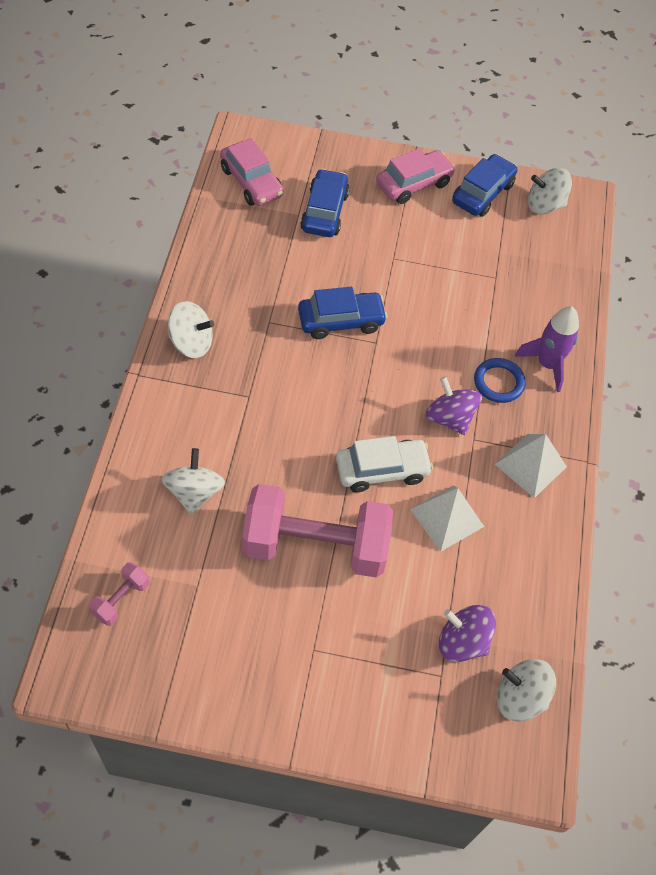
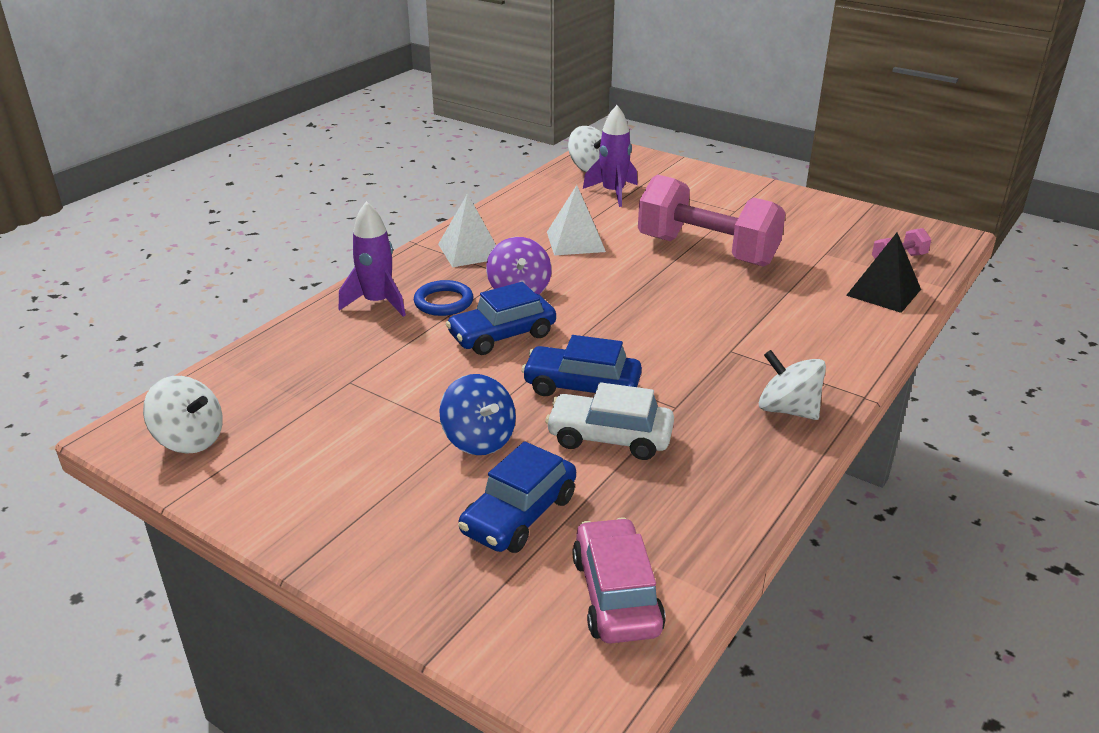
camera: 150 degrees left, 25 degrees down
(132, 529) = (883, 292): none -> black pyramid
(194, 492) = (815, 300): white spinning top -> none
(379, 255) = (479, 439): none -> blue spinning top
(382, 470) = (615, 276): white car -> white car (609, 437)
(413, 184) = (347, 517): pink car -> none
(462, 642) = (613, 193): purple spinning top -> purple rocket
(482, 193) = (257, 477): blue car -> blue car (502, 335)

